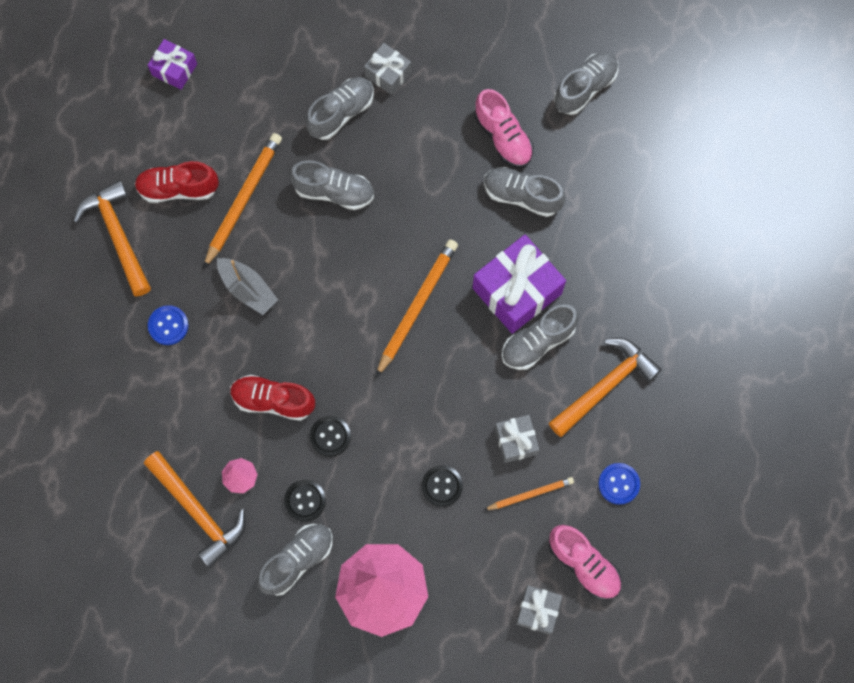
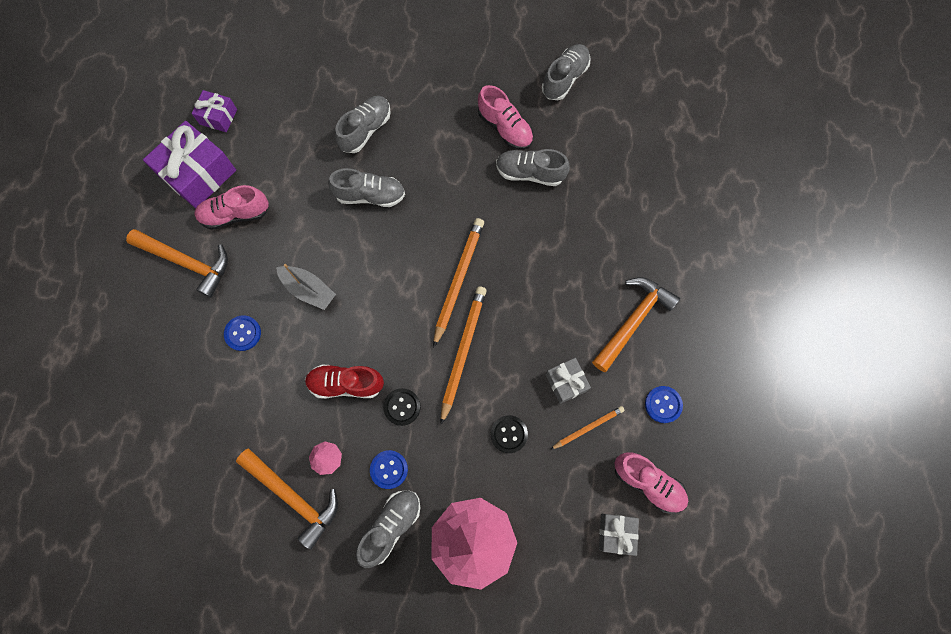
camera: 10 degrees left, 0 degrees up
(117, 235) = (187, 262): orange hammer -> orange hammer turned 150 degrees clockwise
(178, 188) = (235, 214): red shoe -> pink shoe
(243, 199) = (293, 214): orange pencil -> orange pencil (463, 352)
(305, 500) = (389, 469): black button -> blue button
(388, 74) = (399, 92): grey gift -> none
(517, 291) = (541, 252): purple gift -> purple gift (198, 174)
(538, 342) = (568, 293): grey shoe -> none

